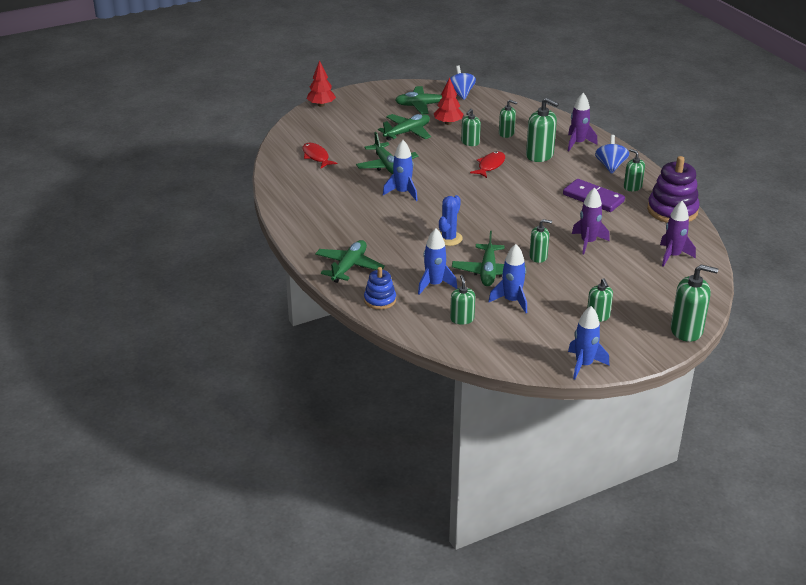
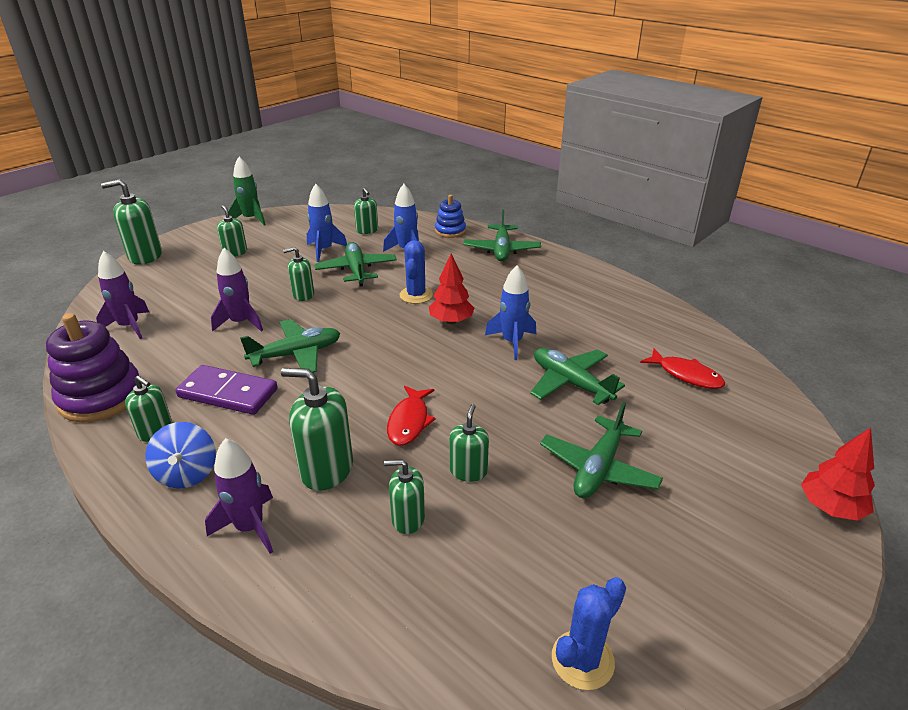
camera: 160 degrees right, 0 degrees up
(422, 105) = (636, 572): green plane -> green plane (296, 354)
(448, 123) = (541, 520): red tree -> red tree (451, 321)
(460, 94) = (582, 660): blue spinning top -> blue cactus
(584, 365) = (251, 219): blue rocket -> green rocket

